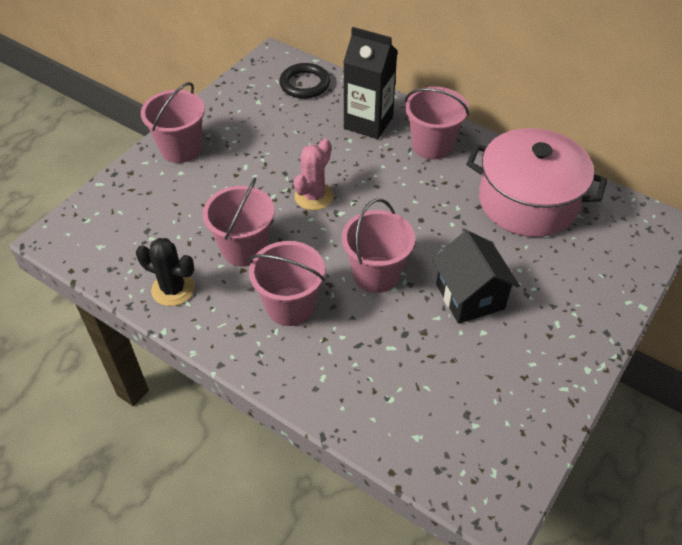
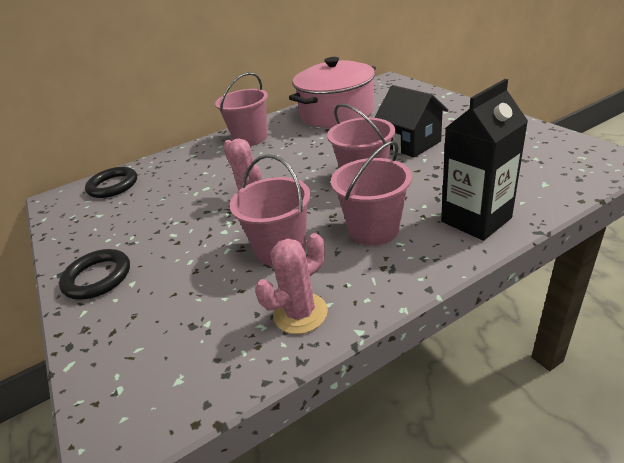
camera: 60 degrees left, 15 degrees down
(173, 289) = (300, 313): black cactus -> pink cactus
(181, 149) = (97, 277): pink bucket -> black ring
(368, 122) = (196, 161): black carton -> black carton (476, 220)
(470, 296) = (411, 144): black house -> black house turned 45 degrees clockwise

